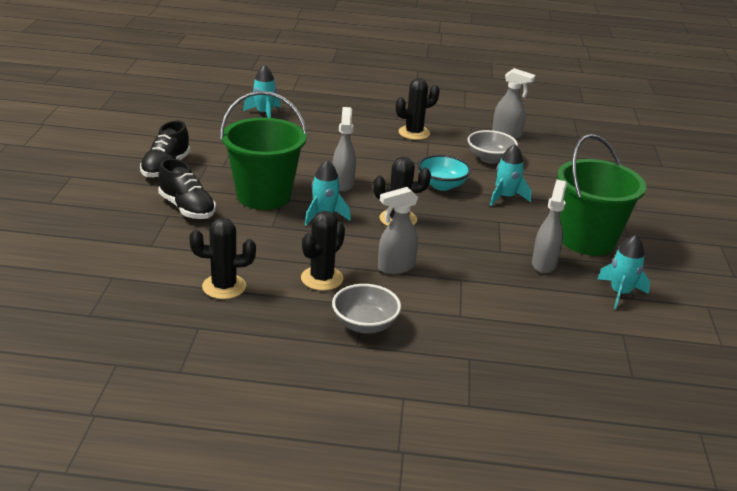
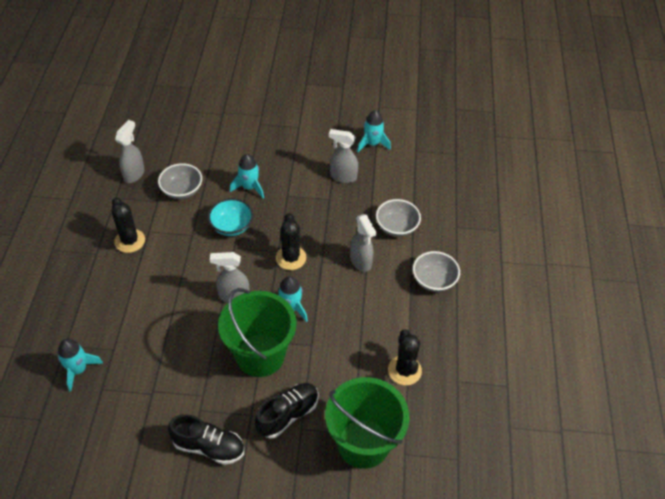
camera: 90 degrees left, 20 degrees up
(322, 278) = (383, 307): black cactus -> none
(459, 301) = (396, 227): none -> grey bowl
(587, 240) = (308, 149): green bucket -> green bucket (363, 443)

